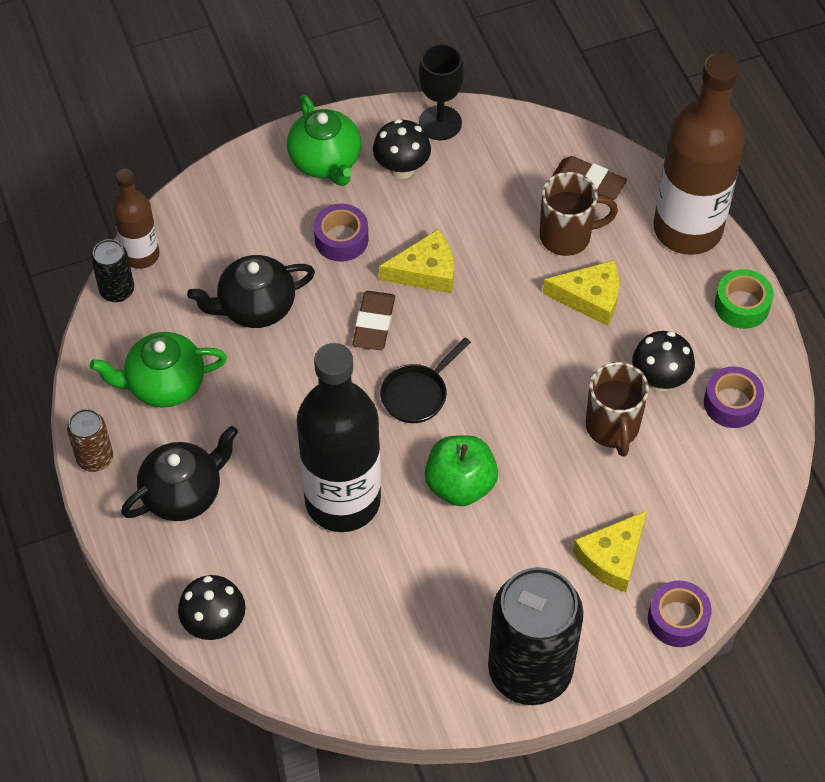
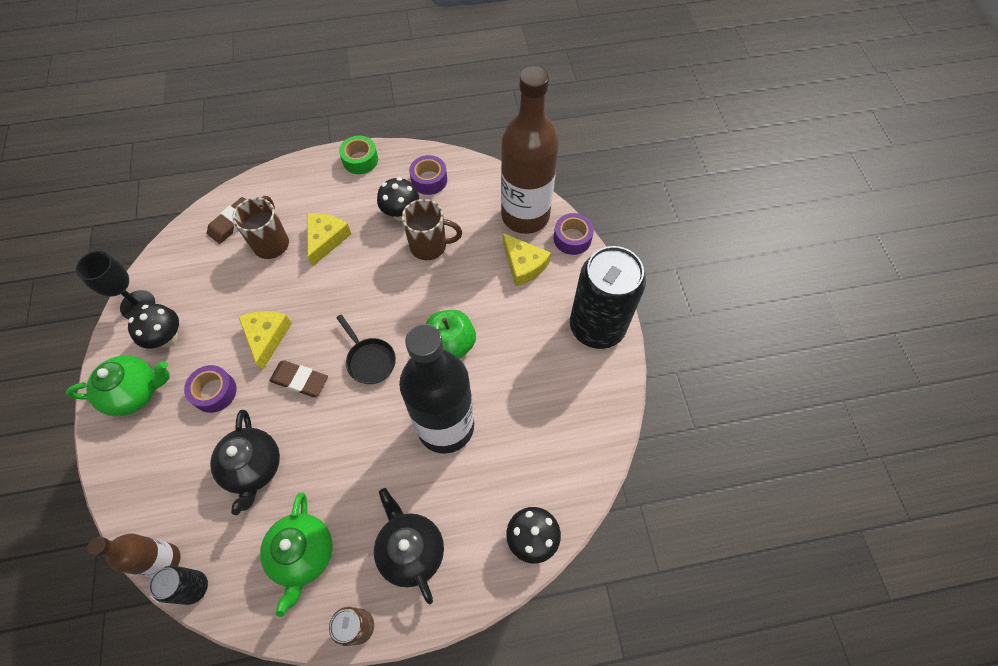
camera: 80 degrees left, 5 degrees up
(687, 229) = (293, 175): brown bottle -> brown bottle (525, 216)

